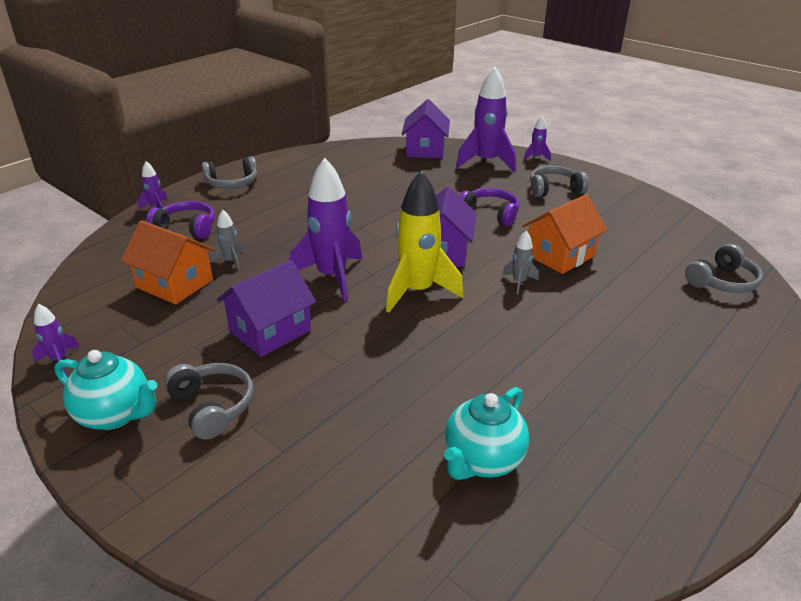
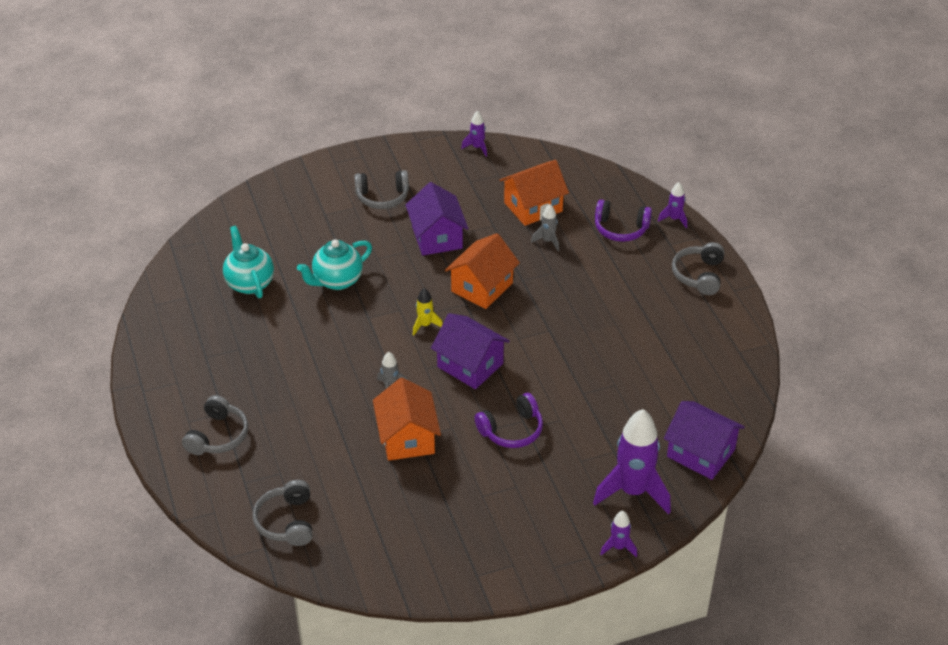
camera: 120 degrees right, 10 degrees up
(116, 415) = (406, 162): turquoise teapot -> turquoise teapot (337, 281)
(186, 228) = (620, 229): purple headphones -> purple headphones turned 60 degrees clockwise
(332, 276) = (482, 287): purple rocket -> orange house
(417, 291) = (425, 325): yellow rocket -> yellow rocket, size x0.46
(554, 190) = (527, 512): grey headphones -> grey headphones (218, 436)

